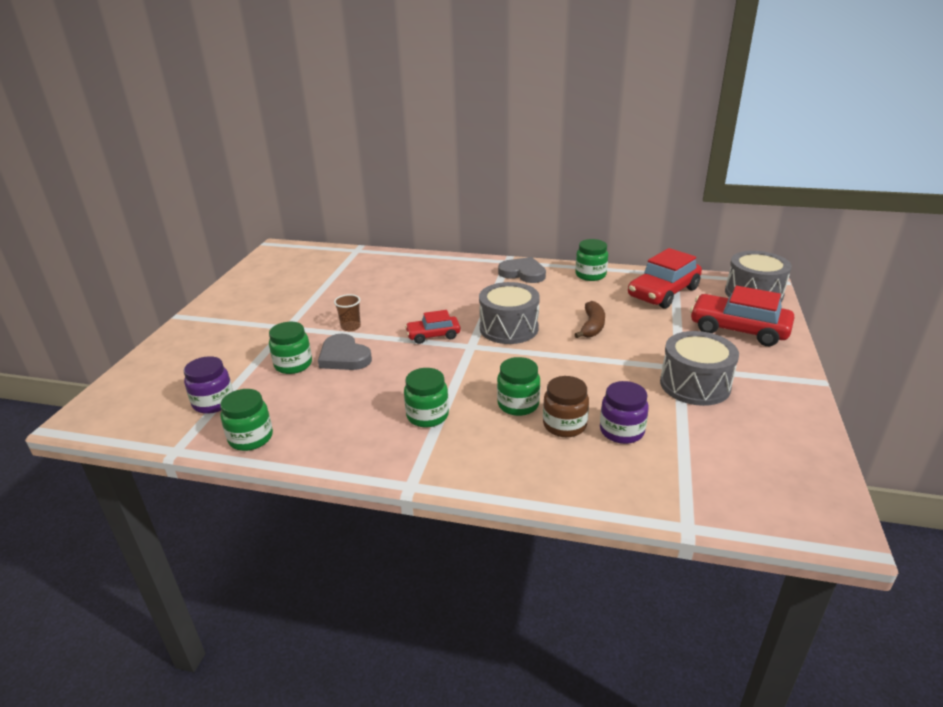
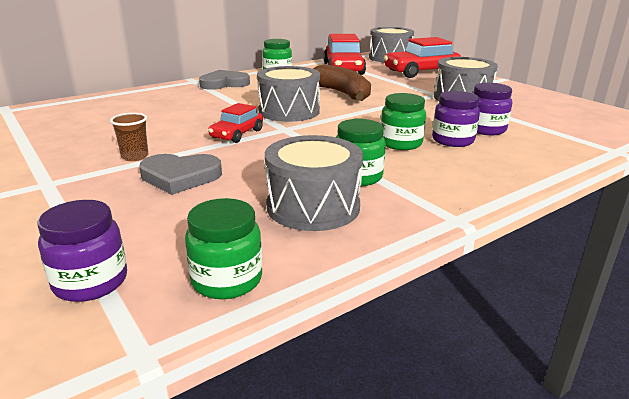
camera: 50 degrees left, 5 degrees down
(293, 365) = (131, 205): green jar -> none
(361, 421) = (313, 206): none -> grey drum
(564, 425) = (452, 140): brown jar -> purple jar
(592, 326) = (343, 93): brown banana -> brown banana, size x1.53

